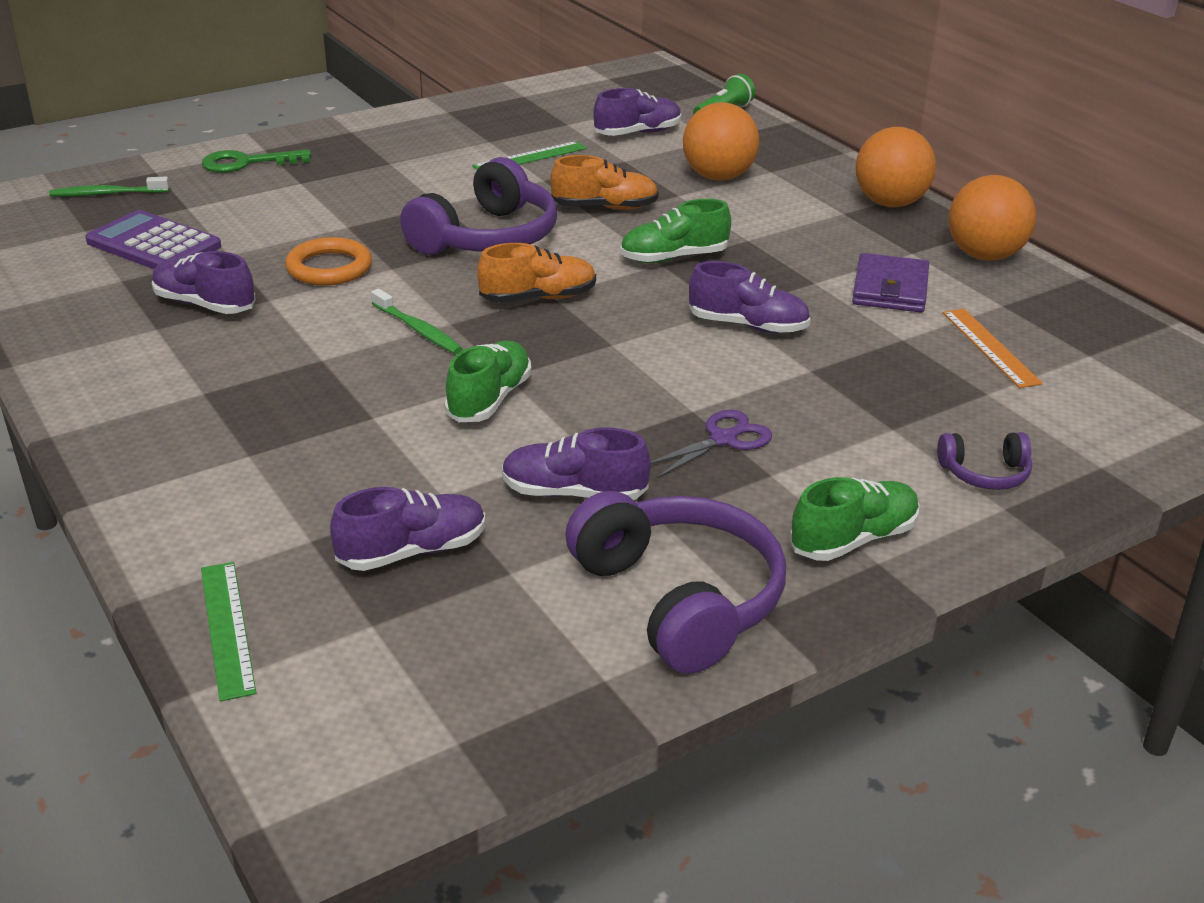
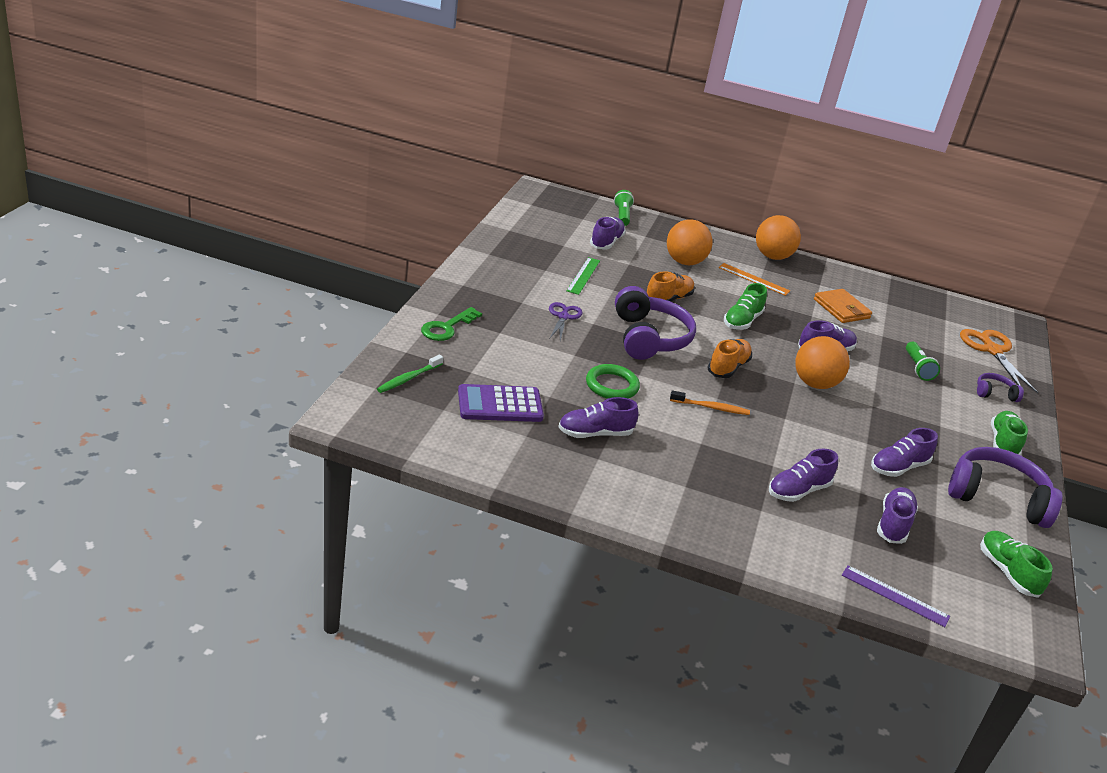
camera: 45 degrees left, 0 degrees up
(227, 628) = (895, 596): green ruler -> purple ruler
(329, 268) = (612, 385): orange ring -> green ring
(348, 456) = (798, 491): none -> purple shoe
(418, 330) = (711, 407): green toothbrush -> orange toothbrush
(489, 399) = (799, 434): green shoe -> green shoe (1007, 572)
(723, 439) = (903, 416): purple scissors -> purple scissors (563, 317)
(885, 395) = (917, 368): none -> green flashlight
(890, 288) = (841, 309): purple wallet -> orange wallet
(984, 256) = (845, 277): orange ball -> orange ball (814, 384)
(985, 473) = (994, 393): purple headphones -> purple headphones turned 135 degrees counterclockwise
(990, 347) = (914, 328): orange ruler -> orange ruler (754, 279)
(1109, 420) = (992, 350): none -> orange scissors

